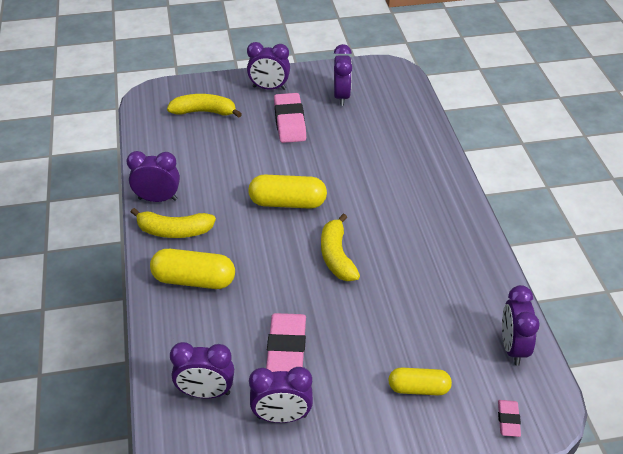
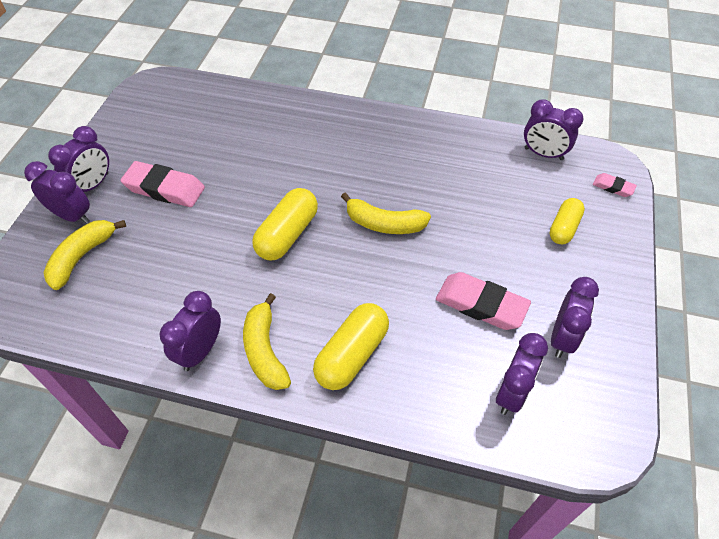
camera: 65 degrees left, 10 degrees up
(174, 231) = (265, 351): yellow banana -> yellow banana turned 135 degrees clockwise
(341, 97) = (160, 135): purple clock -> purple clock (72, 216)

